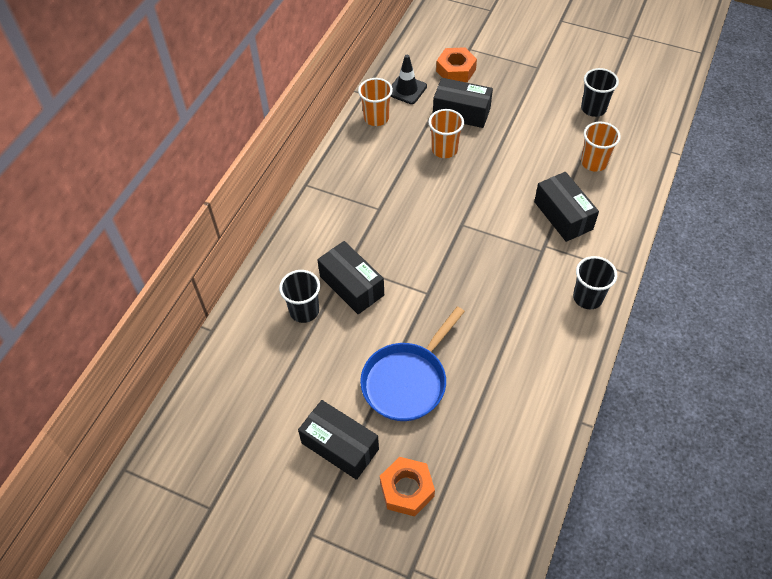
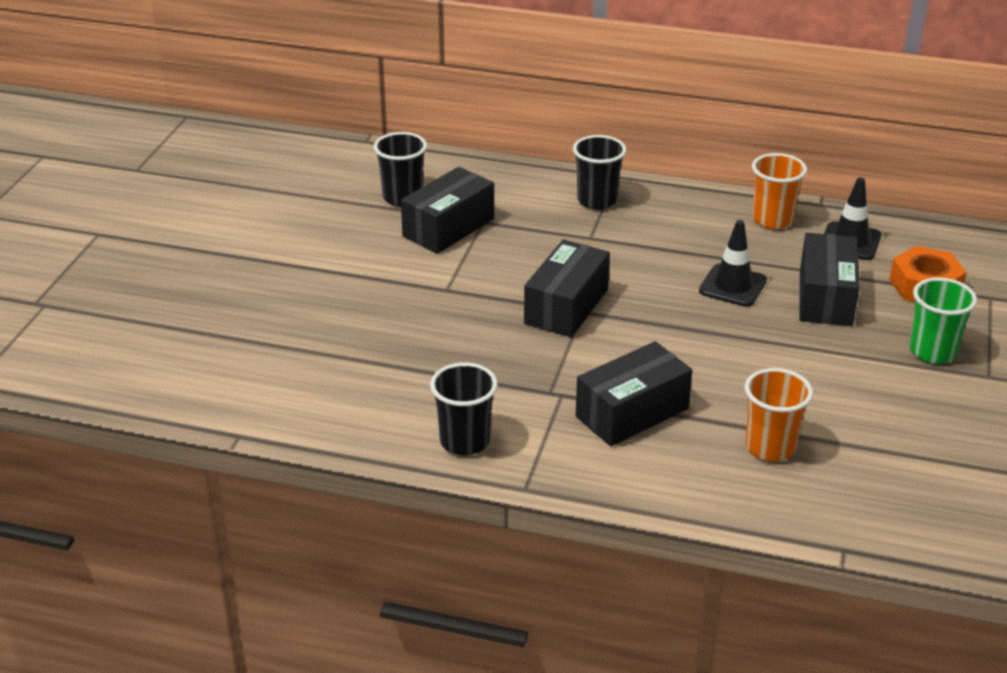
camera: 80 degrees right, 20 degrees down
(340, 446) = (208, 241): black box -> black box (566, 306)
(407, 381) = (301, 282): blue pan -> none
(407, 489) = (146, 293): orange nut -> none
(444, 149) = (732, 286): orange cup -> black traffic cone
(516, 82) = (932, 351): none -> green cup
(593, 109) = (912, 446): black cup -> black cup (597, 200)

